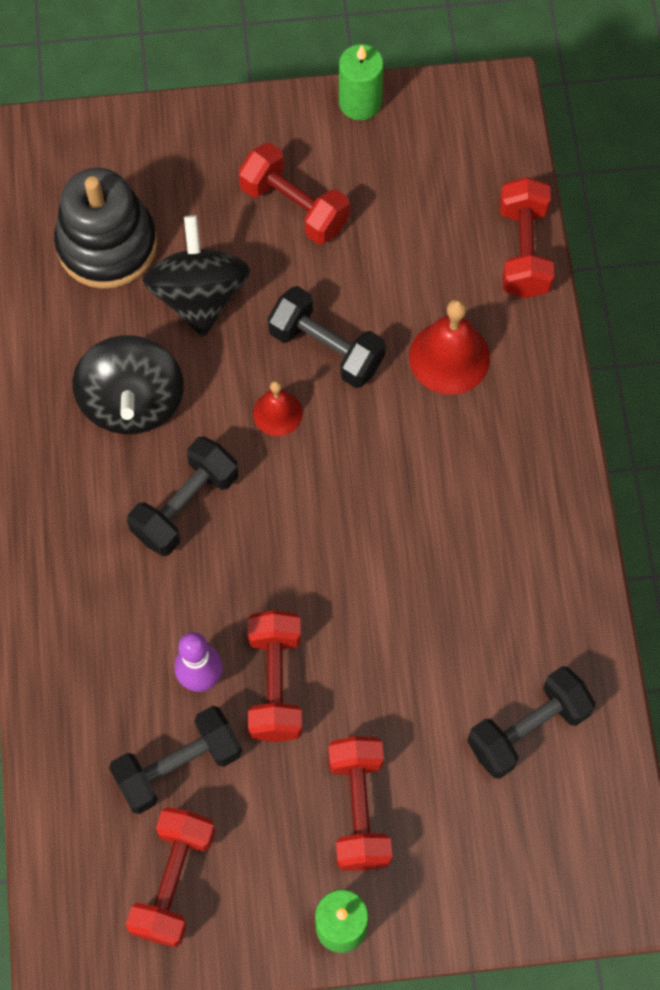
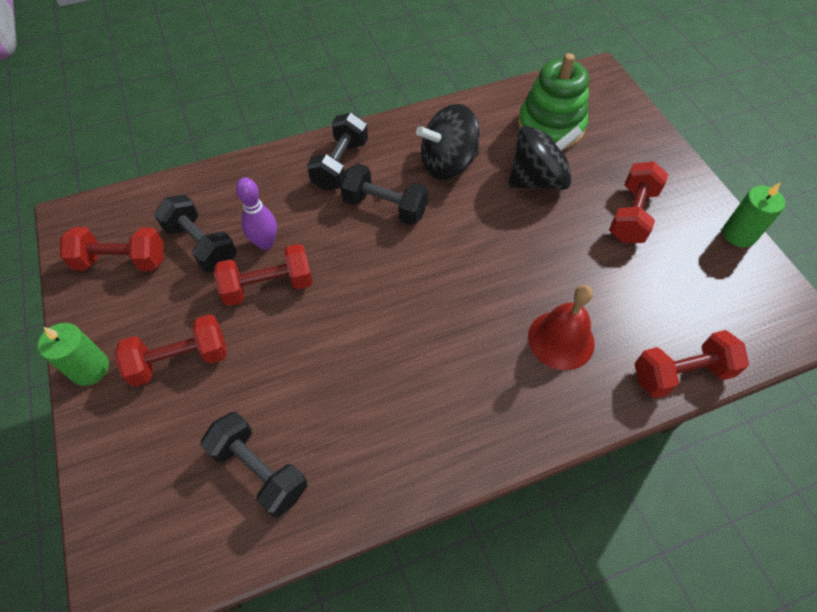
camera: 75 degrees right, 10 degrees down
(107, 245) = (550, 127): black stacking toy -> green stacking toy
(277, 413) = (470, 241): red bell -> none
(326, 349) = (532, 258): black dumbbell -> black dumbbell (340, 165)

